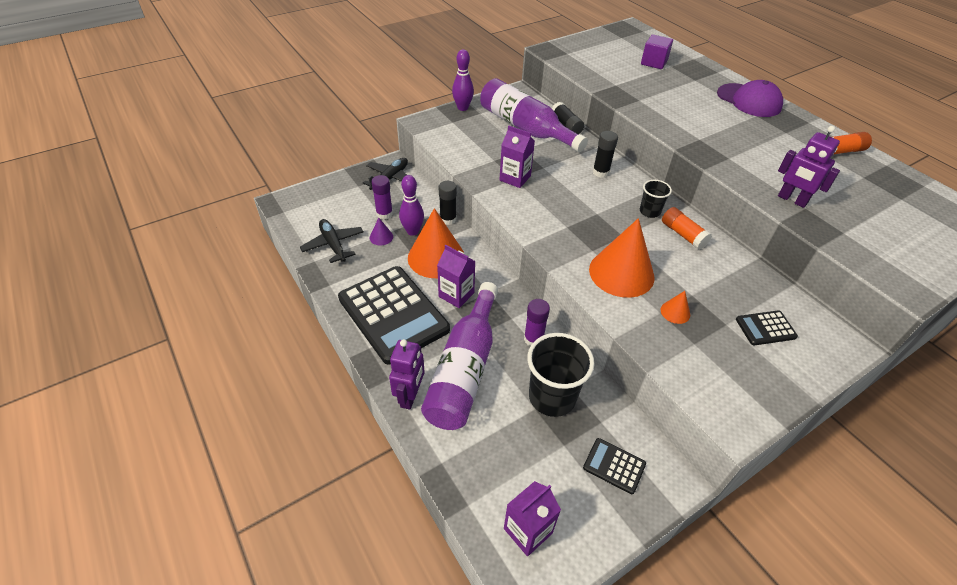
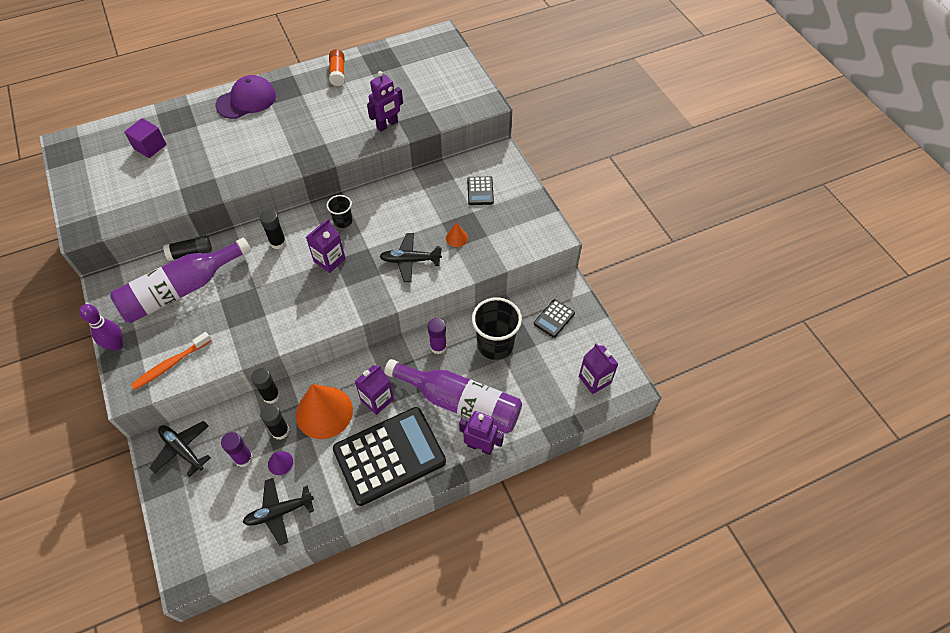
camera: 80 degrees left, 10 degrees up
(412, 231) = (280, 431): purple bowling pin -> black glue stick
(450, 136) = (171, 364): none -> orange toothbrush
(515, 178) = (264, 314): purple carton -> purple carton (329, 260)
(621, 273) = (410, 260): orange cone -> black plane
(683, 234) = (376, 207): orange glue stick -> none

